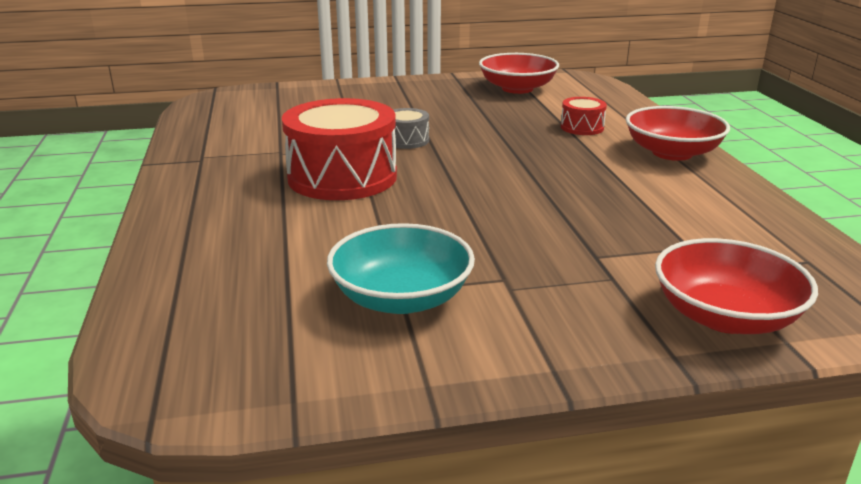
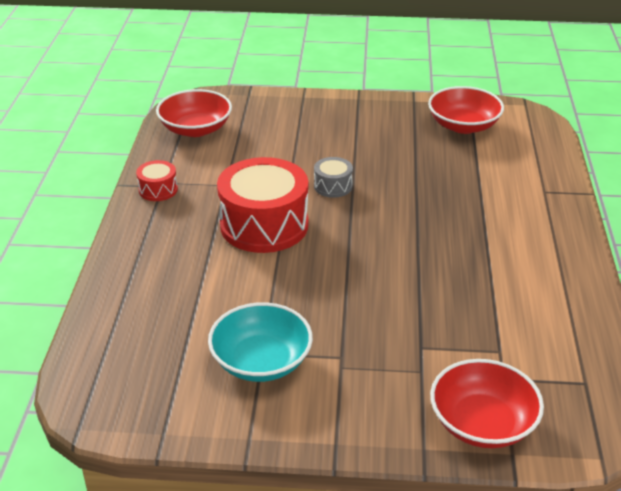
camera: 15 degrees right, 10 degrees up
(582, 127) = (493, 191): red drum -> red drum (158, 190)
(672, 153) = (555, 238): red bowl -> red bowl (195, 129)

